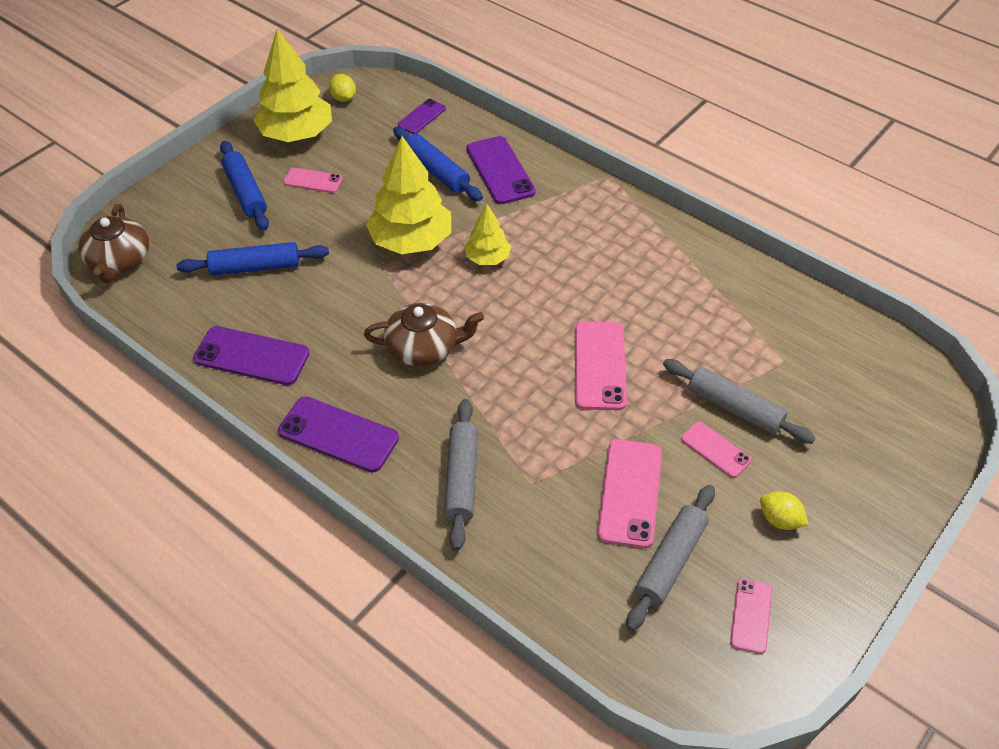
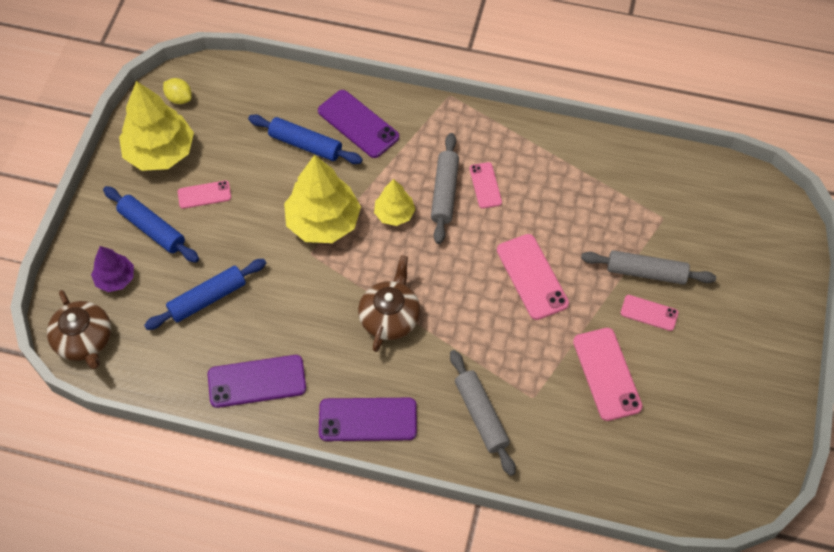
camera: 25 degrees left, 10 degrees up
(183, 221) = (115, 278): none -> purple tree
(422, 117) = (260, 93): purple phone -> none
(423, 348) = (390, 317): brown teapot -> brown teapot turned 45 degrees counterclockwise
(670, 561) = (660, 415): grey rolling pin -> grey rolling pin (445, 192)
(751, 615) = (732, 432): pink phone -> pink phone (485, 185)
(779, 520) = (718, 350): yellow lemon -> none

